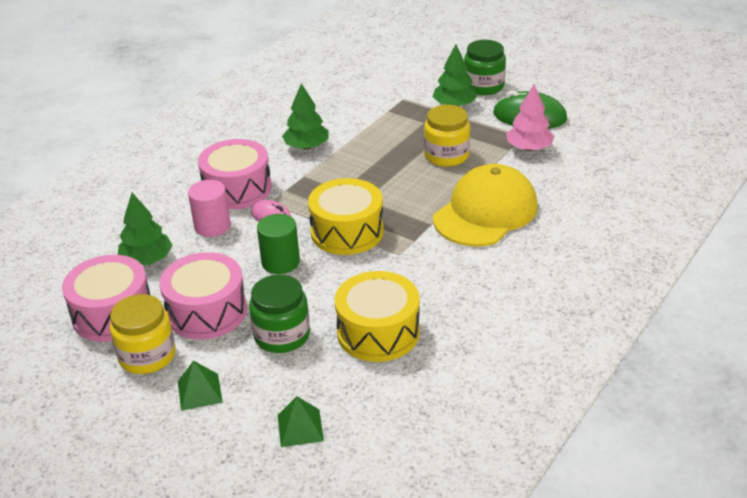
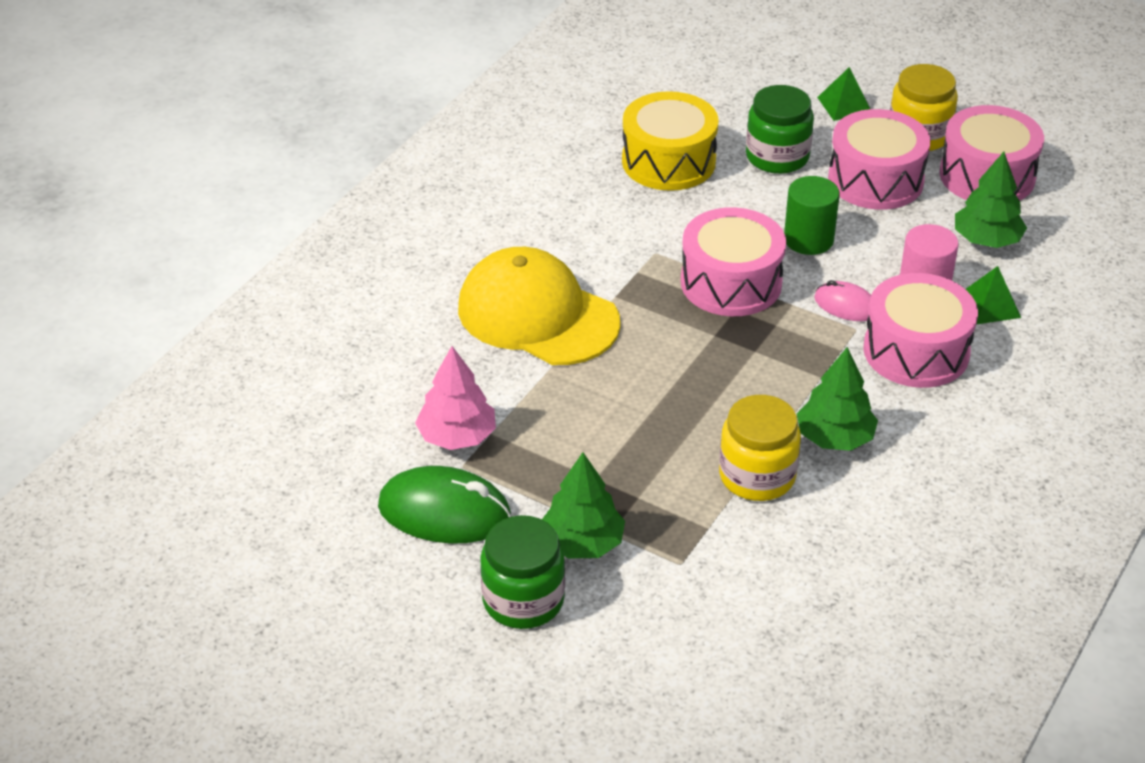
camera: 175 degrees right, 5 degrees up
(300, 427) = (731, 79): green pyramid -> green pyramid (989, 305)
(347, 232) = (731, 283): yellow drum -> pink drum
(446, 156) = (595, 419): yellow jar -> yellow jar (757, 476)
(485, 212) = (537, 315): yellow cap -> yellow cap turned 90 degrees clockwise

